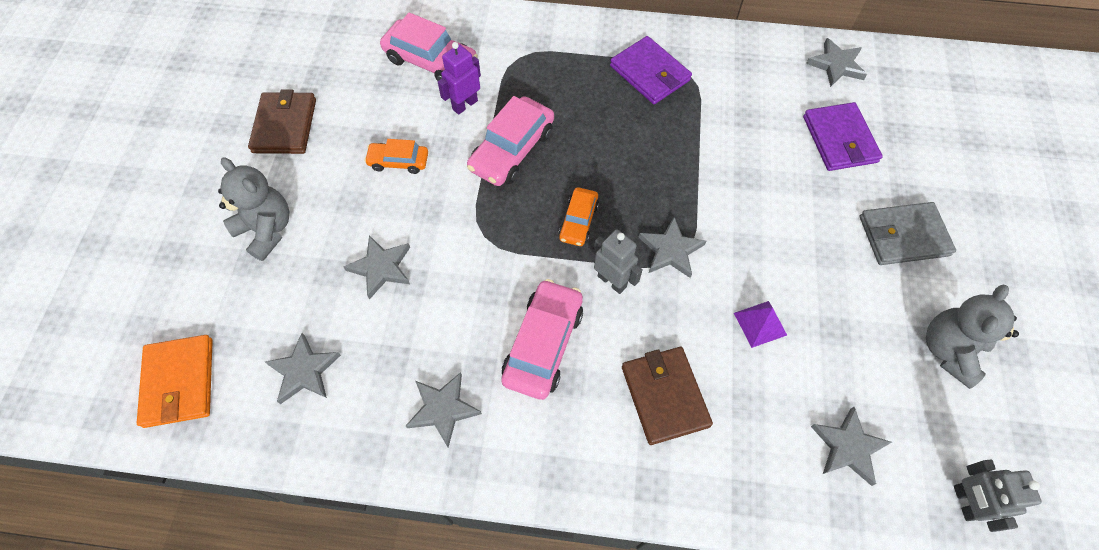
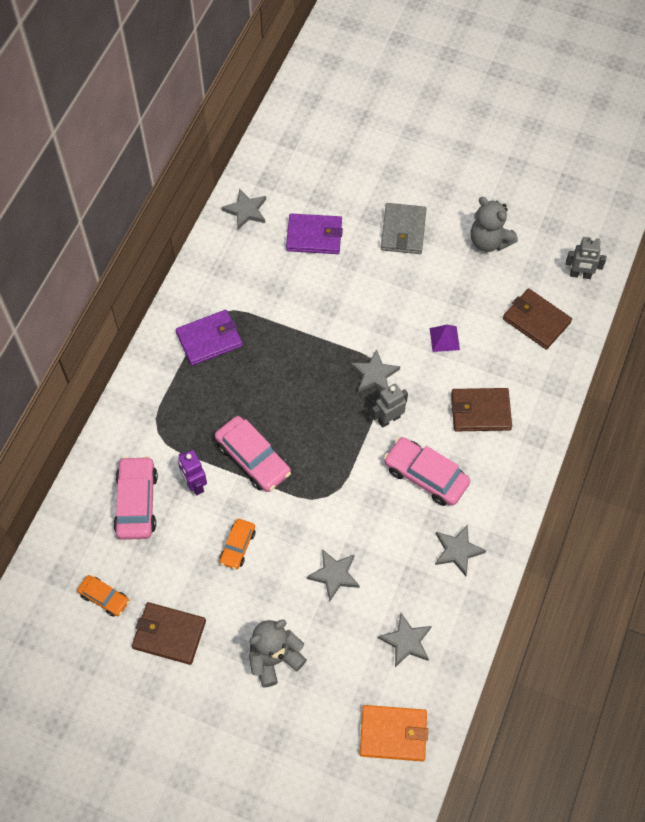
camera: 75 degrees left, 0 degrees up
(431, 61) = (137, 503): pink car -> pink car turned 45 degrees counterclockwise
(578, 221) = (333, 428): orange car -> orange car (104, 598)
(848, 447) = (536, 320): grey star -> brown wallet

